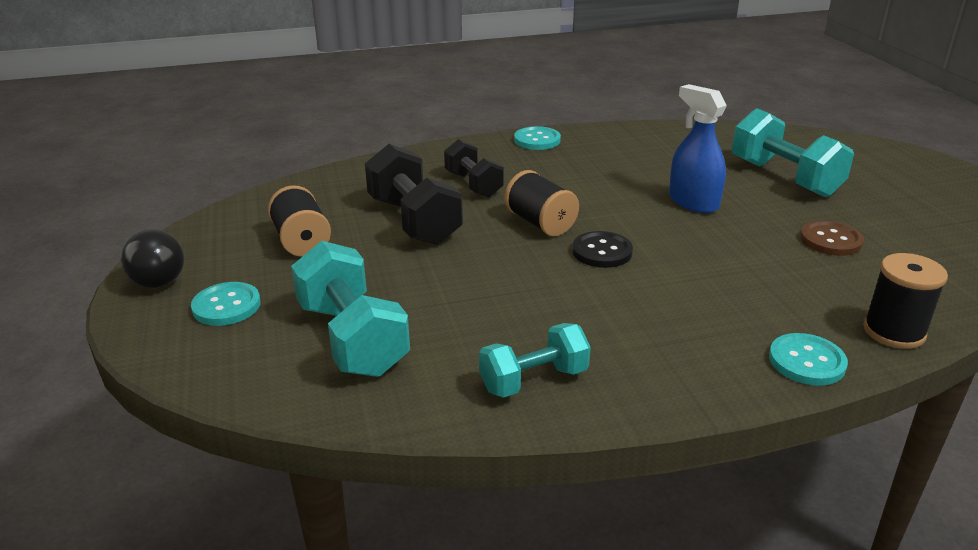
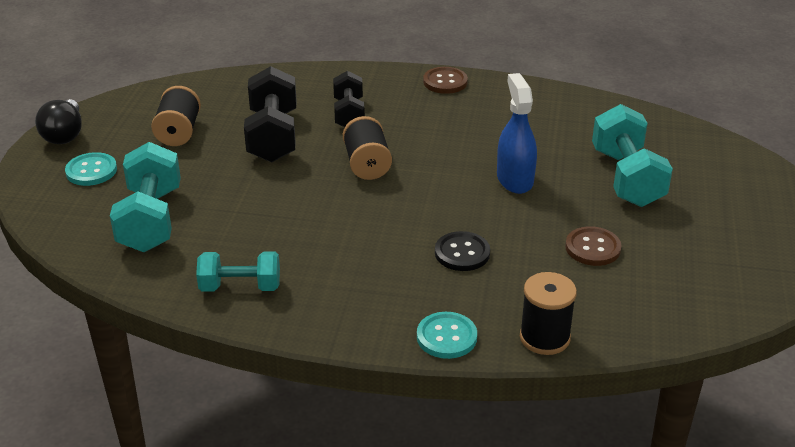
camera: 25 degrees right, 5 degrees up
(537, 140) = (445, 82): turquoise button -> brown button
(602, 251) = (389, 203): black button -> black button (462, 253)

